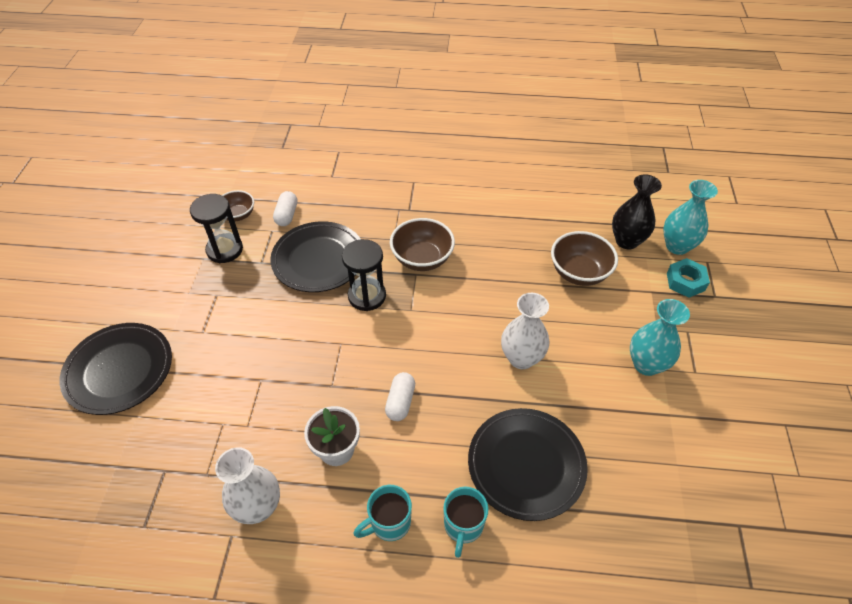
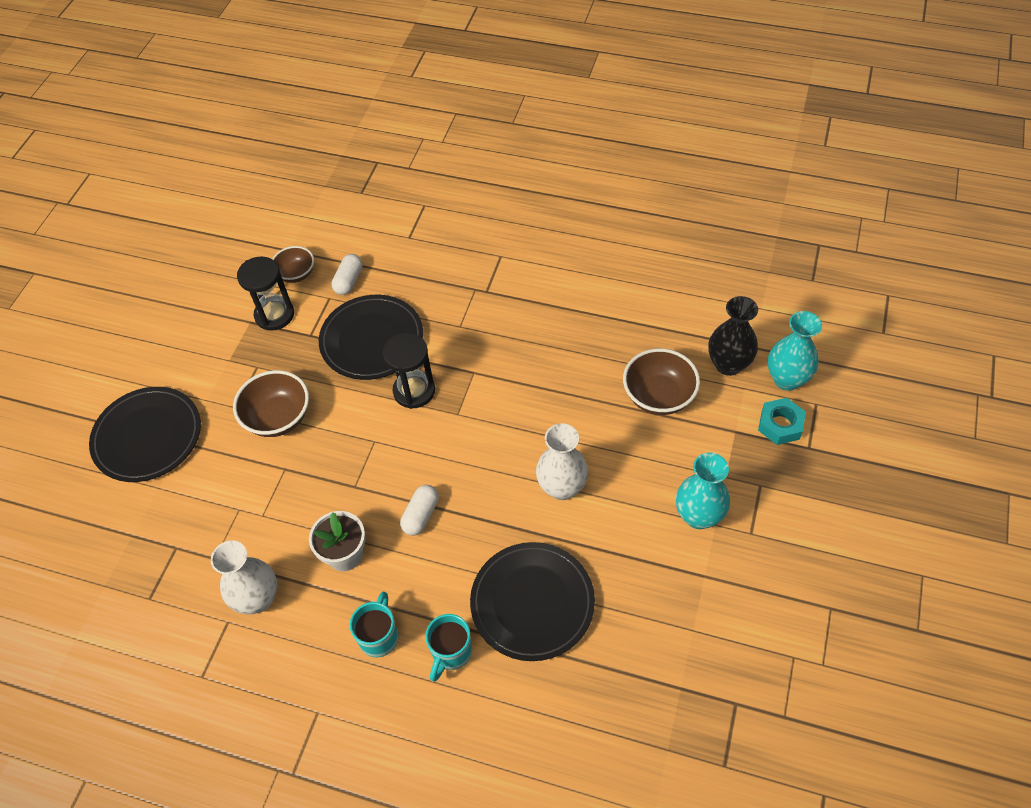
camera: 15 degrees right, 5 degrees up
(389, 523) = (379, 636): turquoise mug -> turquoise mug turned 120 degrees clockwise
(422, 259) = (485, 355): brown bowl -> brown bowl (278, 418)

